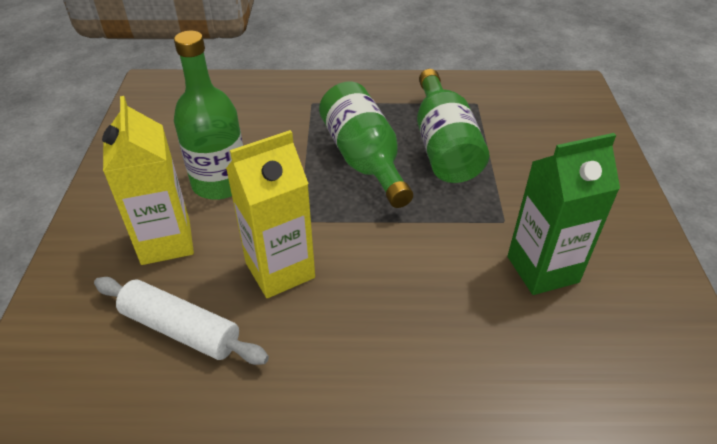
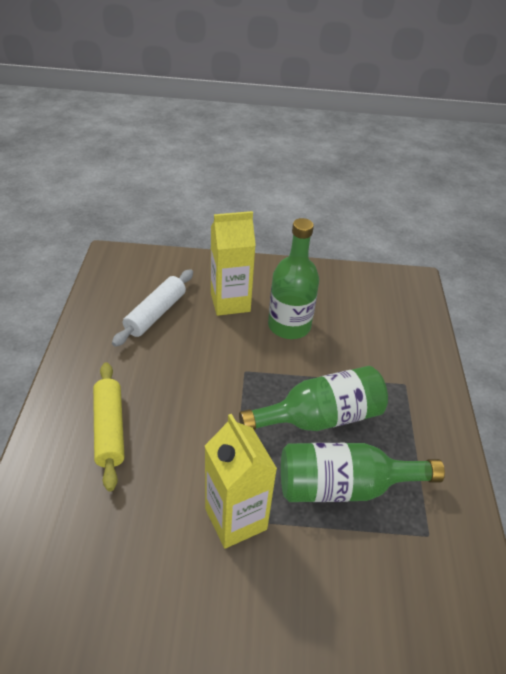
camera: 90 degrees right, 0 degrees up
(280, 270) = (195, 359): yellow carton -> yellow carton (236, 519)
(415, 349) = (110, 429): none -> yellow rolling pin
(542, 269) = (167, 537): green carton -> none

